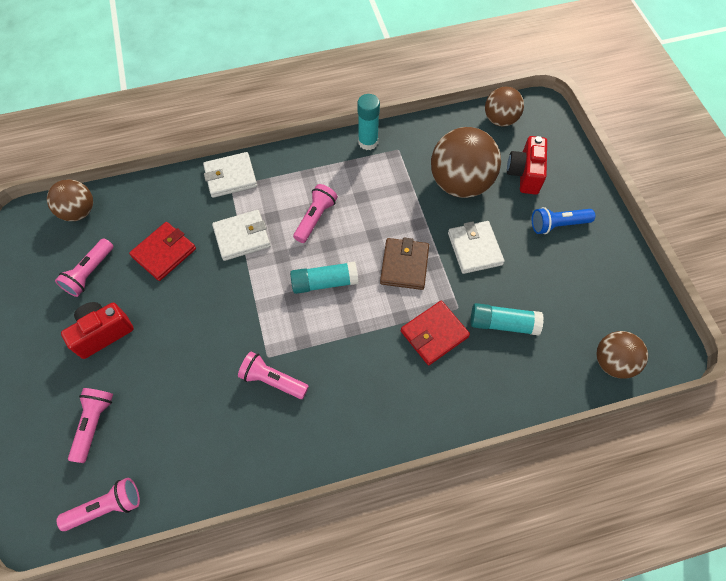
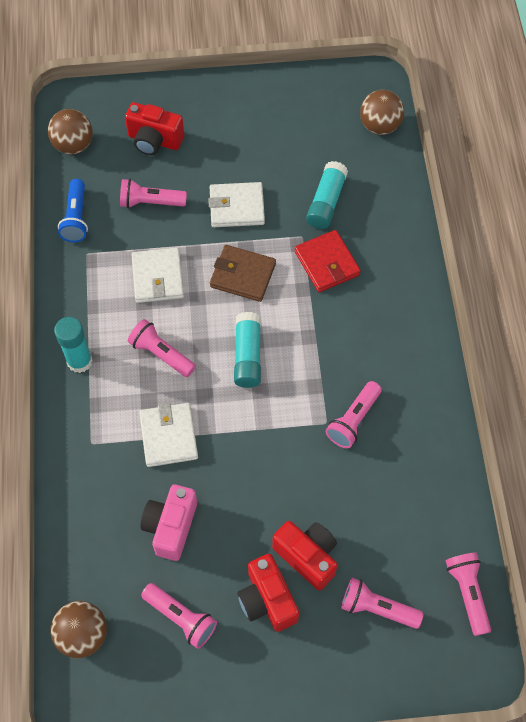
camera: 80 degrees left, 0 degrees up
(141, 359) = (307, 556): none -> red camera
(164, 253) = (171, 527): red wallet -> pink camera
(230, 177) = (76, 442): white wallet -> white wallet (158, 277)
(368, 142) = (66, 283): turquoise glue stick -> turquoise glue stick (79, 361)
(460, 183) = (150, 202): brown ball -> pink flashlight
(558, 225) = (224, 128): blue flashlight -> blue flashlight (76, 218)

